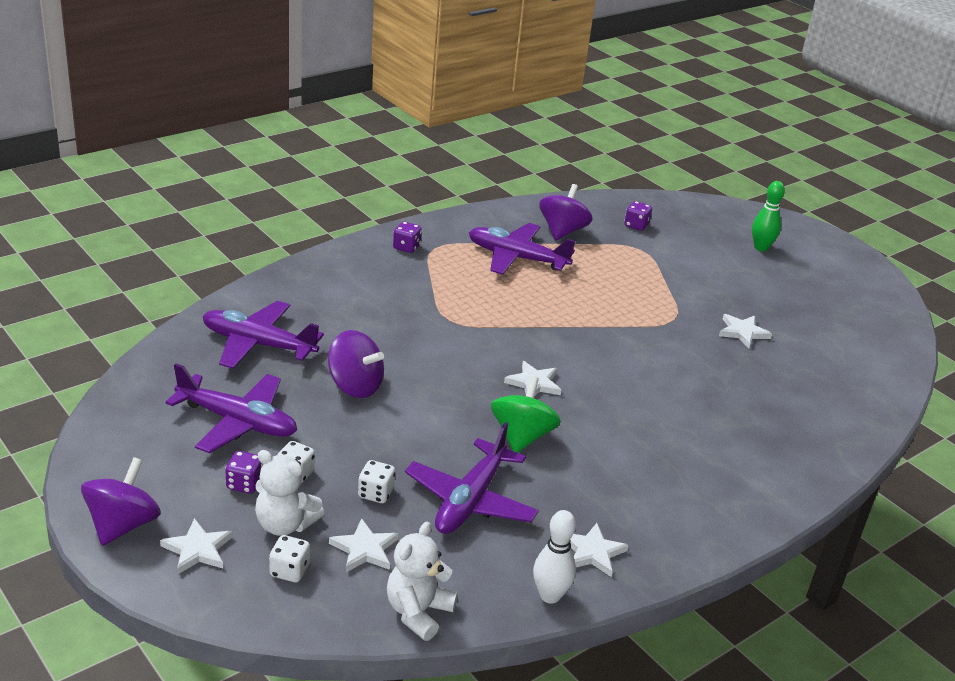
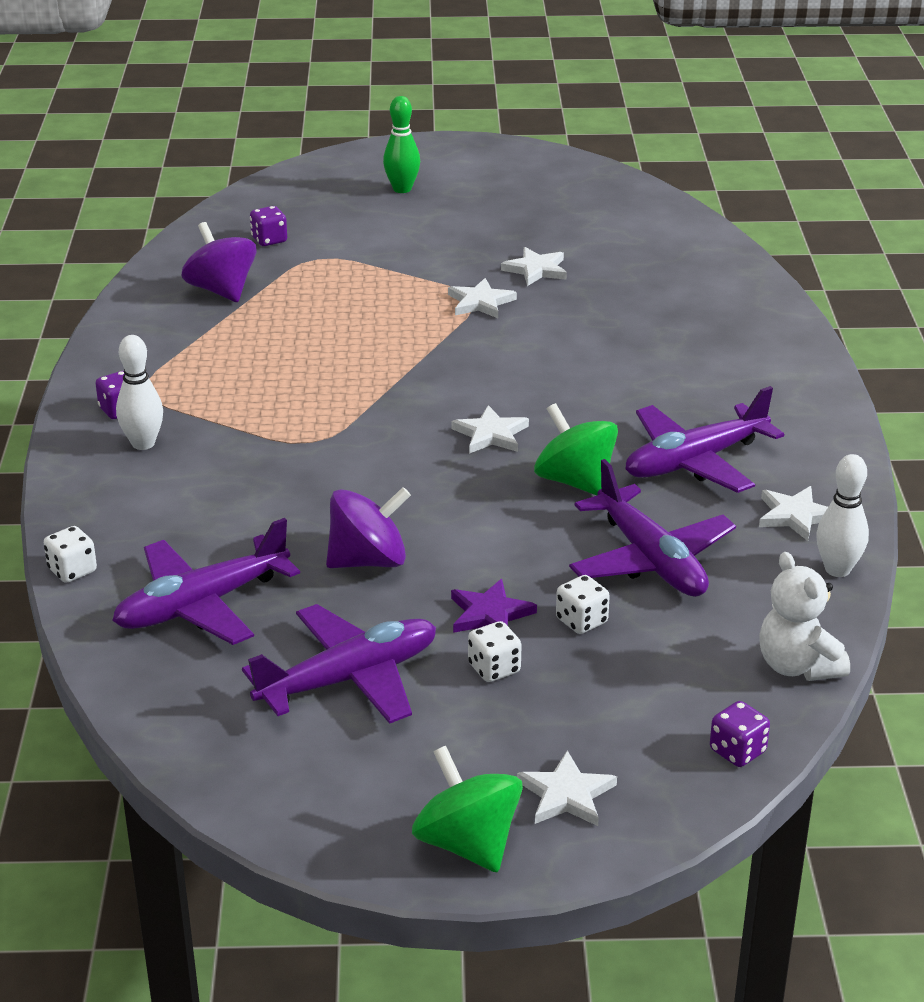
camera: 50 degrees left, 0 degrees up
(123, 525) = (467, 843): purple spinning top -> green spinning top
(244, 484) = (477, 715): purple dice -> purple dice (737, 751)
(285, 524) = (578, 709): white teddy bear -> none
(289, 571) = (661, 734): white dice -> white dice (72, 570)
(347, 452) = (489, 614): none -> purple star
(364, 549) = (669, 665): white star -> white star (480, 302)
(384, 267) = (143, 443): none -> white bowling pin
(516, 258) = (238, 344): purple plane -> purple plane (694, 462)

